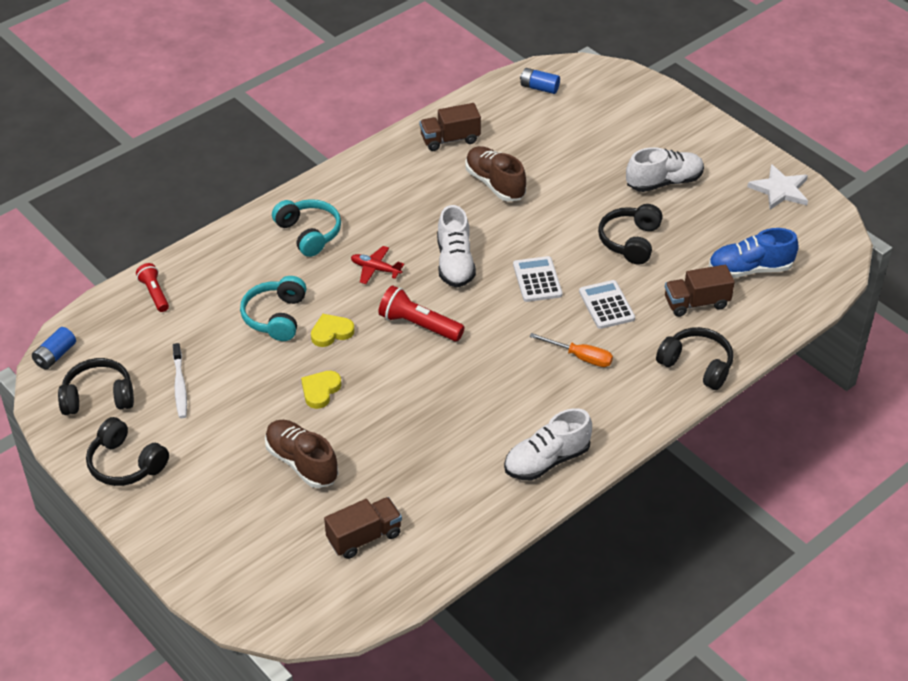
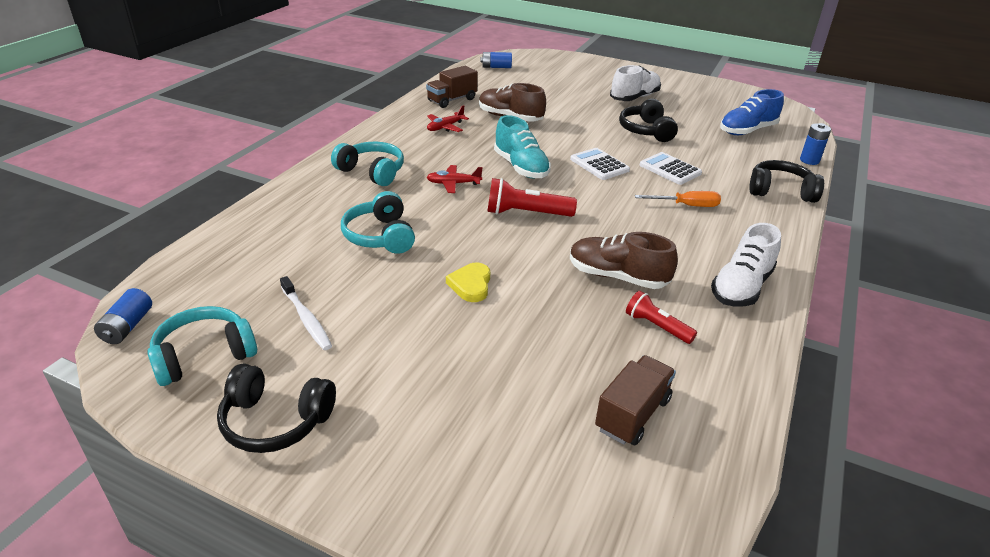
camera: 25 degrees left, 10 degrees down
(98, 397) = (204, 356): black headphones -> turquoise headphones
(154, 293) = (233, 244): red flashlight -> red flashlight (656, 326)
(302, 463) = (500, 357): brown shoe -> brown shoe (617, 277)
(331, 332) = (446, 236): yellow heart -> none
(416, 184) = (445, 127): none -> red plane
(455, 263) = (521, 167): white shoe -> turquoise shoe
(696, 303) = (734, 155): brown truck -> none
(775, 332) = (809, 160): none -> blue battery
(780, 190) = (715, 90): white star -> none

